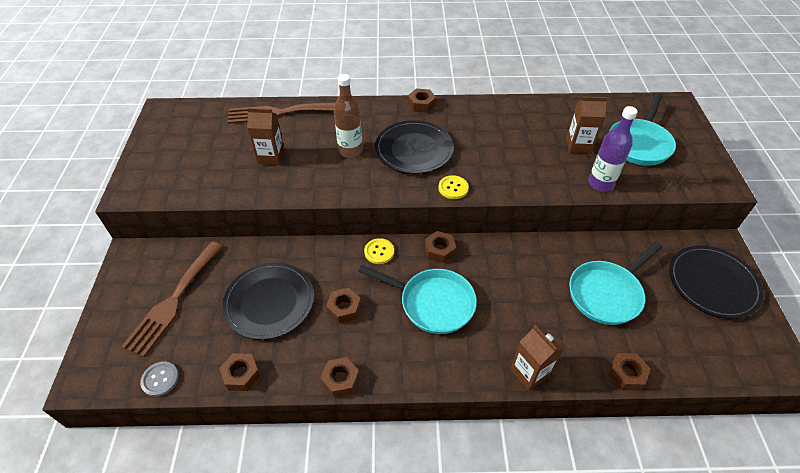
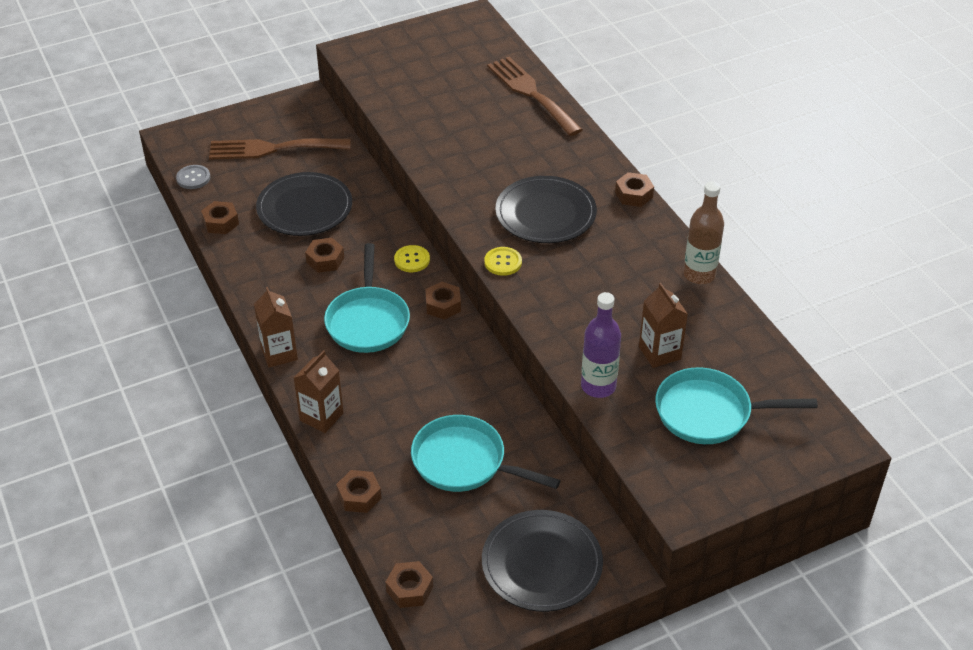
camera: 65 degrees right, 5 degrees down
(271, 157) = (458, 116): brown carton -> brown carton (279, 353)
(340, 380) = (246, 285): brown nut -> brown nut (409, 589)
(350, 151) = (508, 166): brown bottle -> brown bottle (699, 274)

